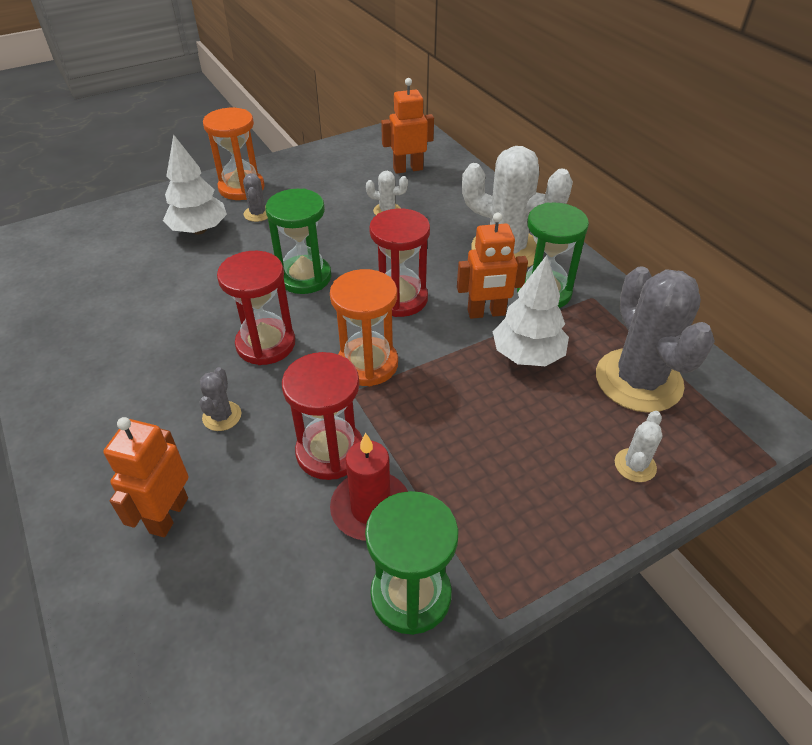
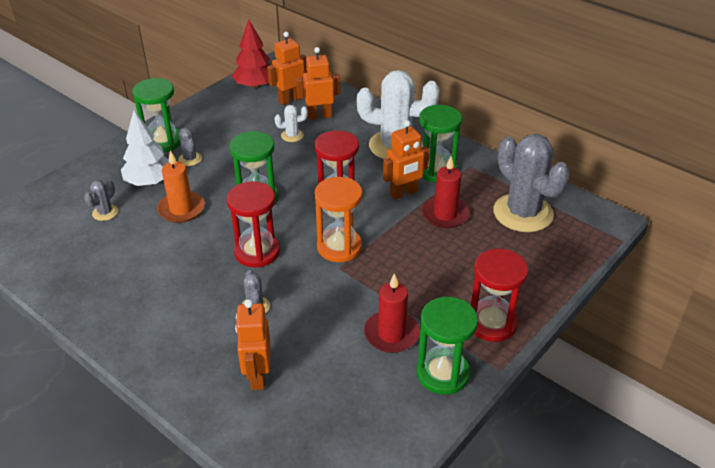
camera: 20 degrees left, 5 degrees down
(131, 254) = (105, 212): none -> grey cactus
(213, 270) = (181, 209): none -> orange candle
(241, 188) = (163, 141): orange hourglass -> green hourglass
(330, 452) = (345, 308): red hourglass -> red hourglass (491, 323)
(377, 146) = (255, 86): none -> red tree
(431, 194) = (319, 116): none -> orange robot
(527, 355) = (445, 214): white tree -> red candle
(635, 465) = (542, 264): white cactus -> none

